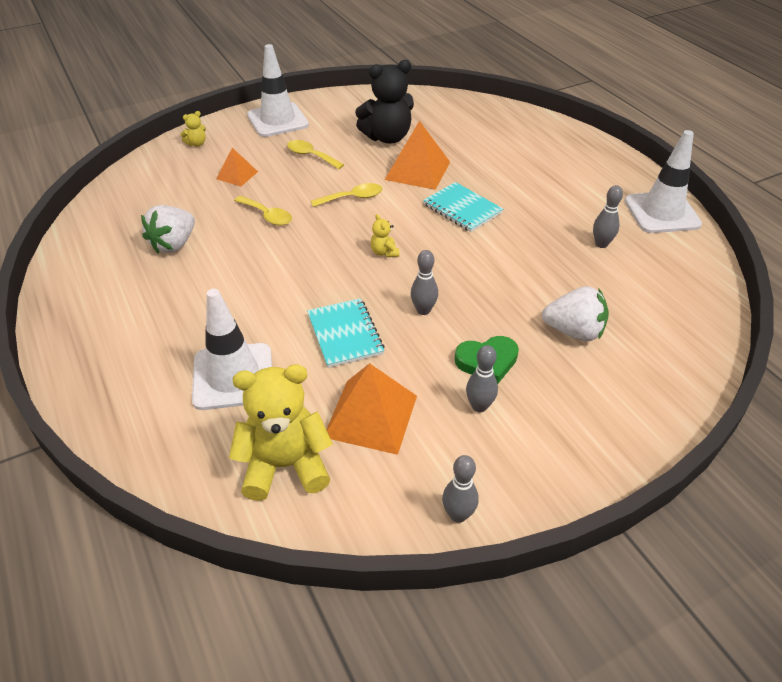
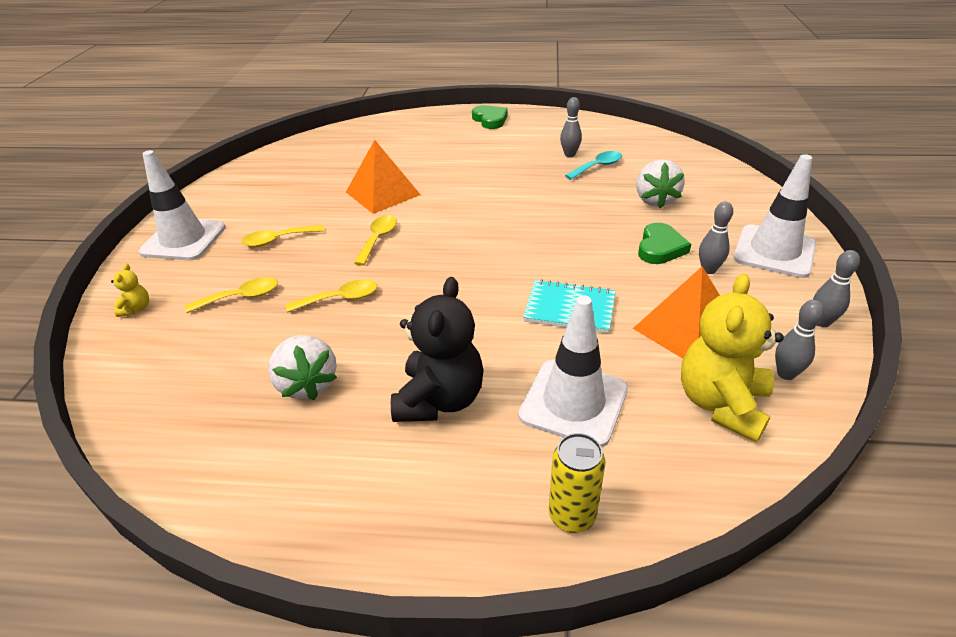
camera: 55 degrees left, 5 degrees down
(123, 414) = (572, 515): none -> yellow can
(237, 175) = (241, 297): orange pyramid -> yellow spoon
(384, 252) = (477, 249): yellow teddy bear -> none
(387, 137) = (312, 190): black teddy bear -> black teddy bear (440, 399)
(423, 310) = (574, 256): grey bowling pin -> grey bowling pin (786, 374)
(462, 209) = (462, 192): turquoise notebook -> none
(574, 331) = (655, 200): white strawberry -> white strawberry turned 135 degrees clockwise
(598, 271) = (598, 167): none -> turquoise spoon
(610, 170) = (490, 120): none -> green heart
(662, 213) = (559, 122): white traffic cone -> white traffic cone (774, 251)

